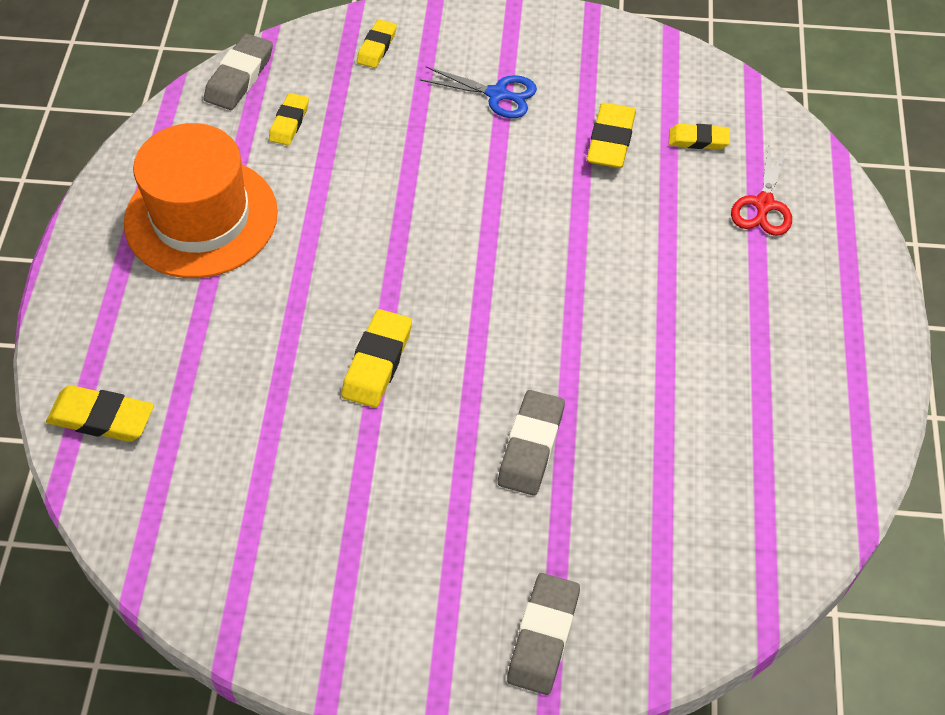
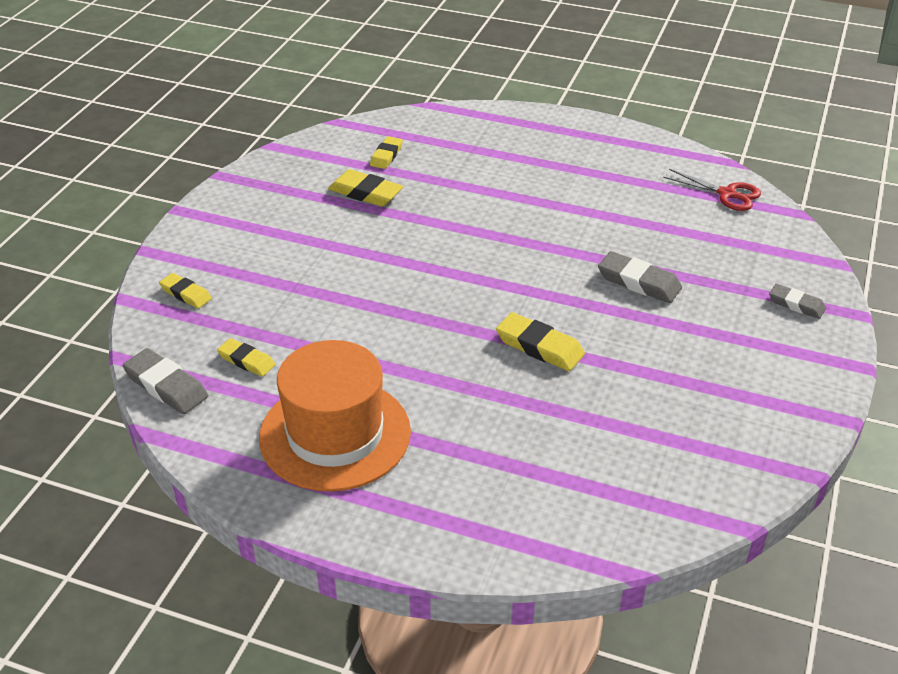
camera: 75 degrees left, 15 degrees down
(101, 418) = (549, 530): yellow eraser -> none
(497, 94) = (285, 238): blue scissors -> none
(543, 636) = (796, 304): grey eraser -> grey eraser, size x0.65
(764, 204) = (459, 142): red scissors -> red scissors (727, 194)

